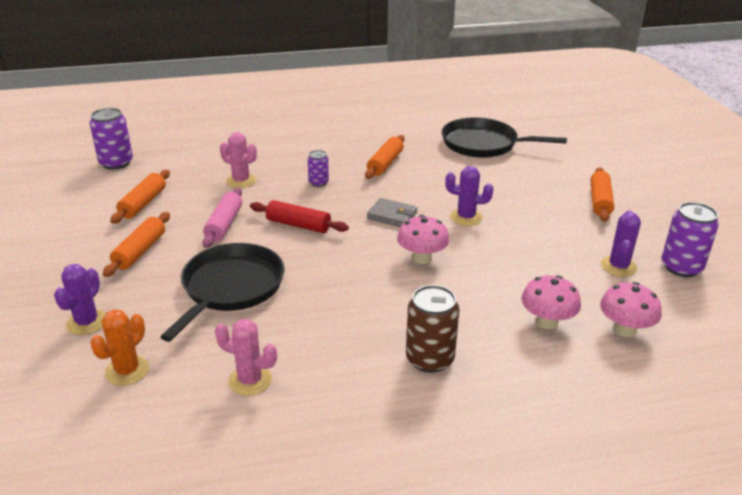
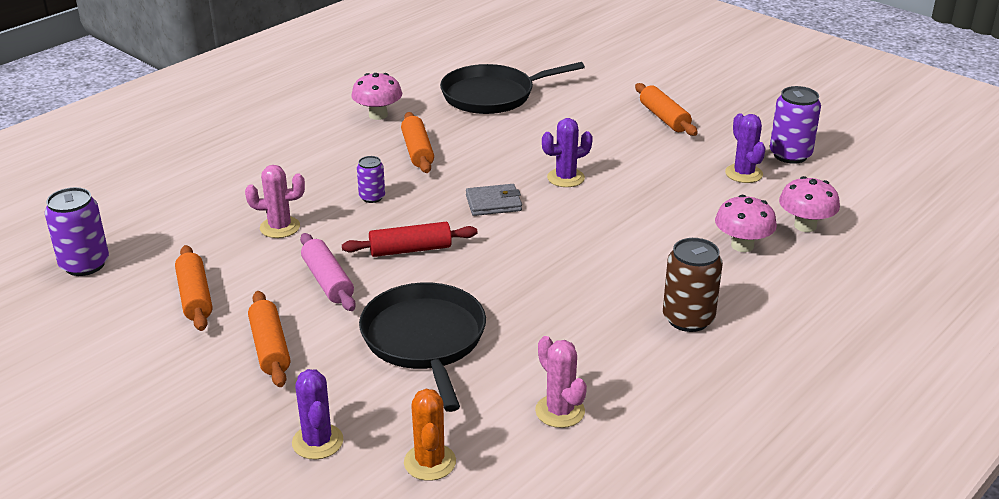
camera: 35 degrees left, 0 degrees up
(250, 380) = (560, 411): pink cactus -> pink cactus turned 75 degrees clockwise
(422, 258) = (573, 233): pink mushroom -> pink mushroom (378, 115)

